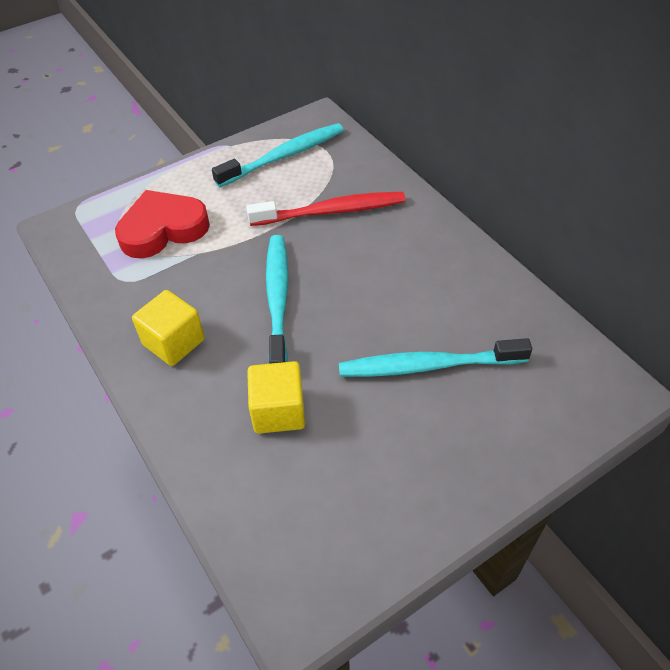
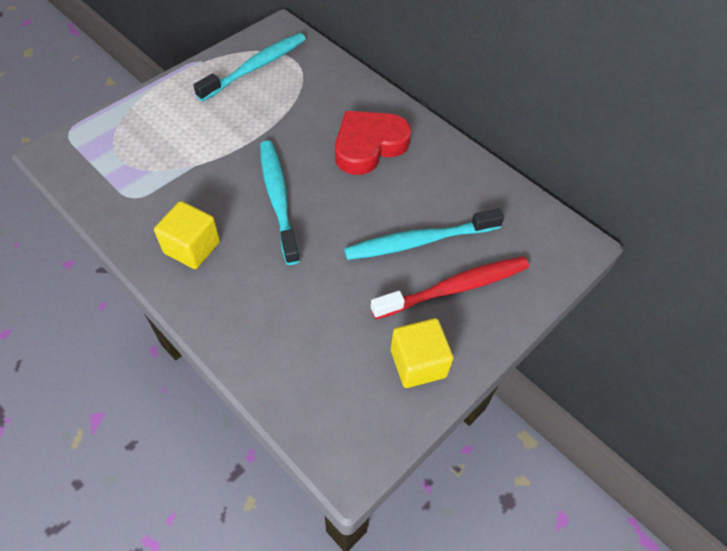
camera: 15 degrees left, 5 degrees up
(163, 229) = (157, 145): red heart -> red heart (369, 146)
(278, 411) = (300, 296): yellow cube -> yellow cube (418, 363)
(331, 211) = (309, 114): red toothbrush -> red toothbrush (455, 288)

